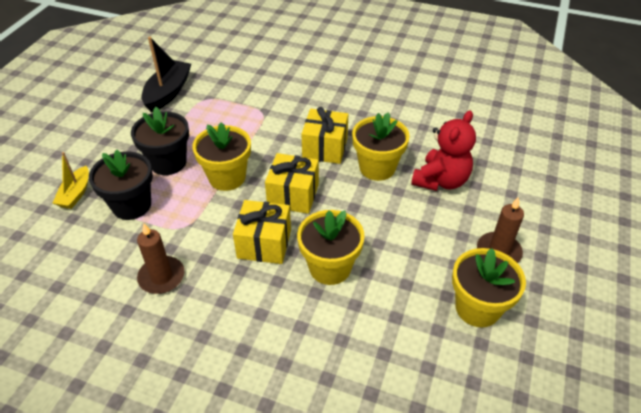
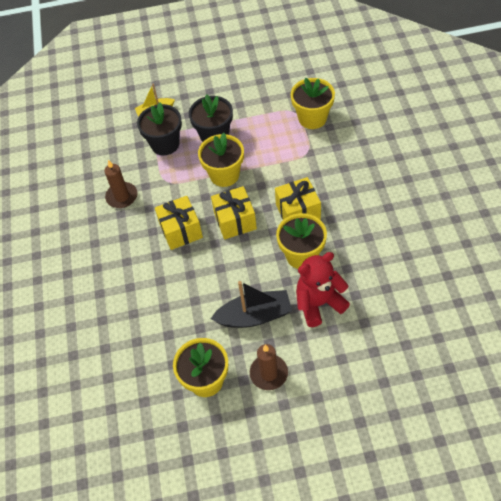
camera: 65 degrees right, 10 degrees up
(168, 93) = (283, 87): black boat -> black boat (254, 316)
(330, 267) = (185, 277): yellow flower pot -> yellow flower pot (312, 118)
(441, 181) = (319, 303): red teddy bear -> red teddy bear turned 150 degrees clockwise

